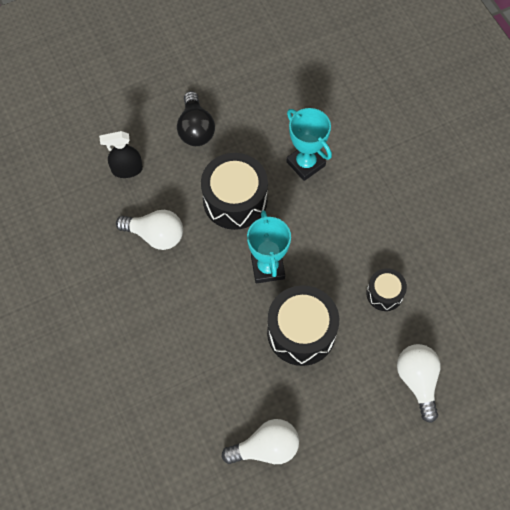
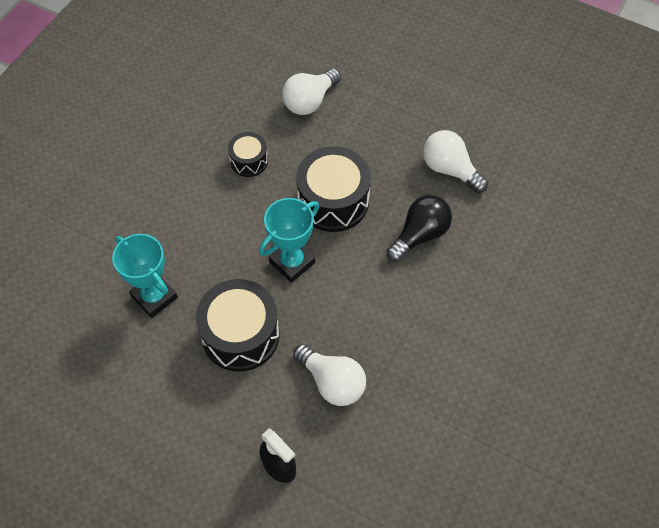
camera: 125 degrees left, 5 degrees down
(155, 235) = (332, 382): white light bulb -> white light bulb turned 150 degrees clockwise
(195, 129) = (180, 430): black light bulb -> black light bulb (420, 235)
(306, 164) = (154, 297): turquoise trophy -> turquoise trophy turned 60 degrees counterclockwise

